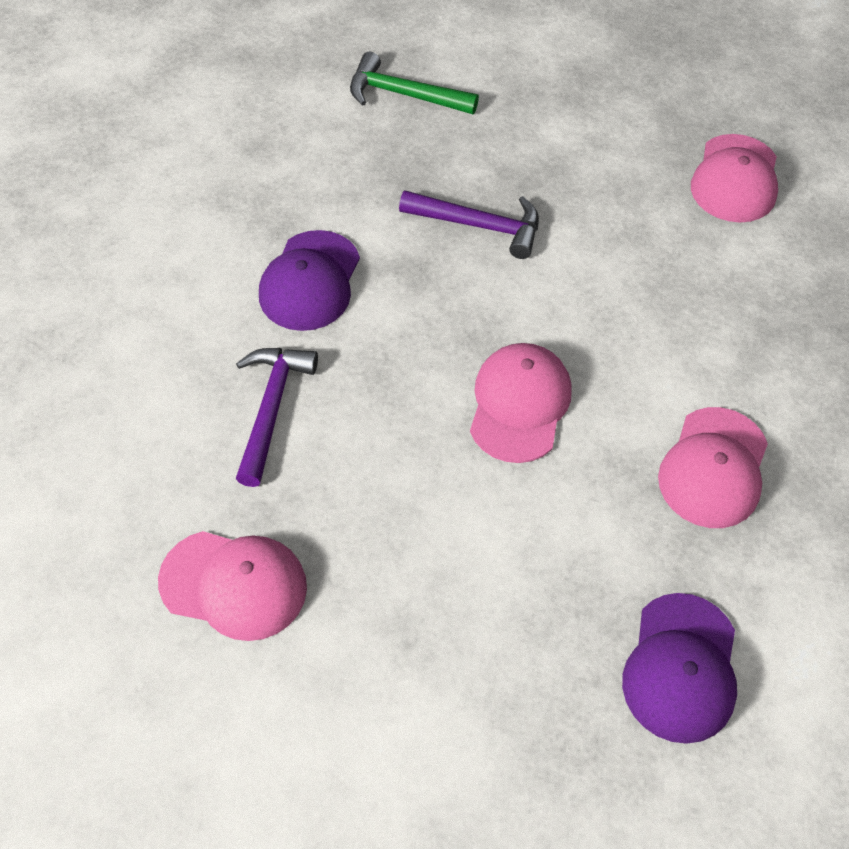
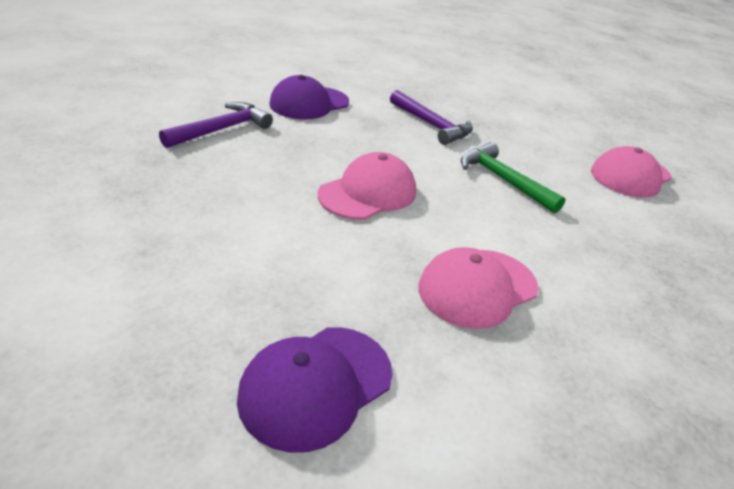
camera: 30 degrees right, 20 degrees down
(234, 584) = (93, 175): pink cap -> none
(404, 95) = (443, 76): green hammer -> green hammer (503, 180)

